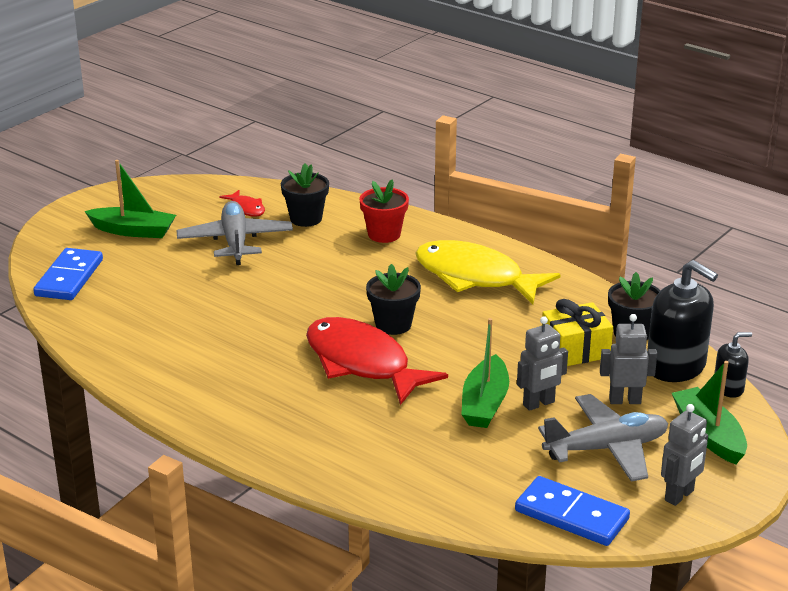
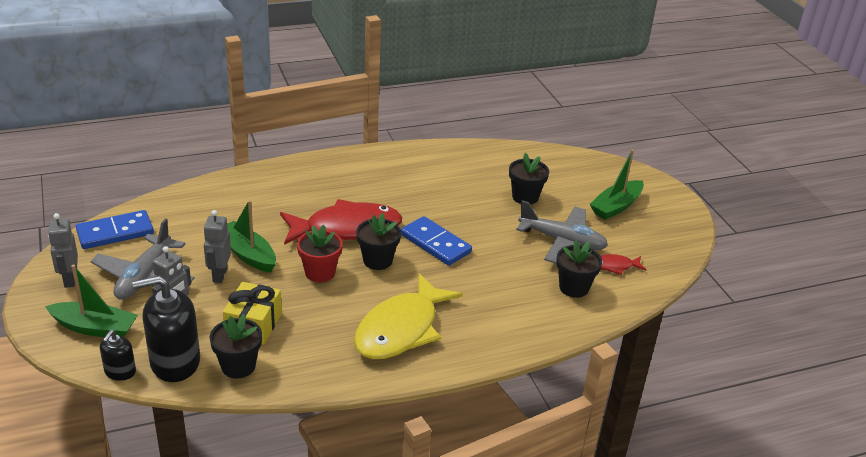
camera: 120 degrees right, 5 degrees up
(69, 278) = (566, 165): blue domino -> blue domino (435, 244)
(170, 282) = (525, 197): none -> black flower pot
(384, 234) = (512, 315): red flower pot -> red flower pot (320, 272)
(475, 277) = (401, 329): yellow fish -> yellow fish turned 150 degrees clockwise

